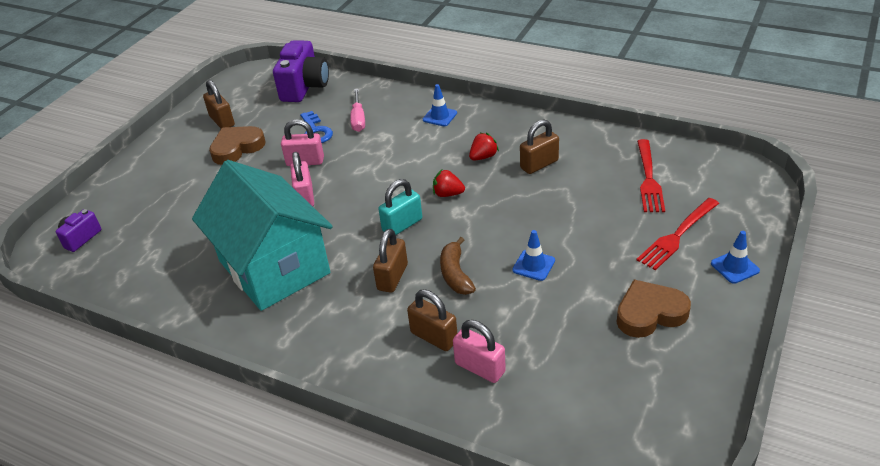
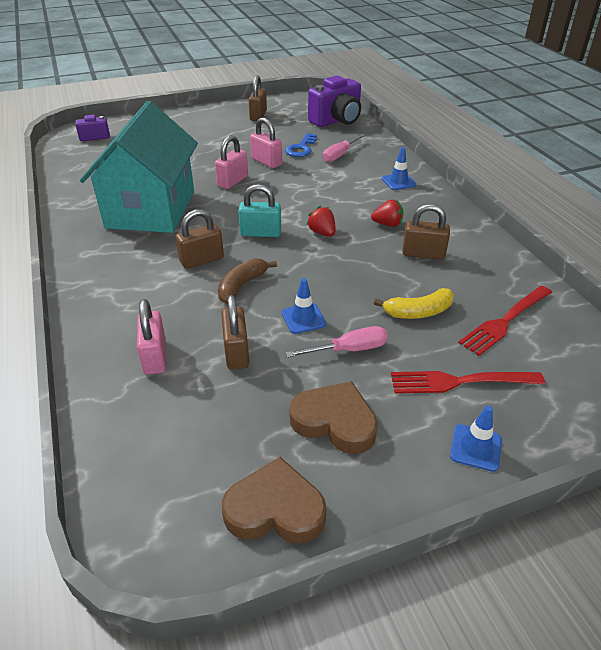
camera: 40 degrees right, 0 degrees up
(237, 148) = (242, 134): brown heart -> brown heart (275, 509)
(434, 337) = (163, 314): brown padlock -> brown padlock (236, 352)
(592, 264) = (349, 349): none -> pink screwdriver
(594, 208) = (418, 312): none -> yellow banana

